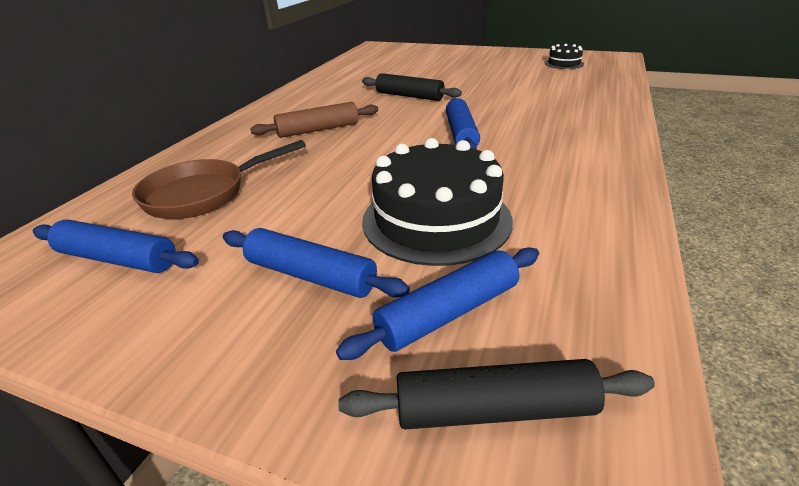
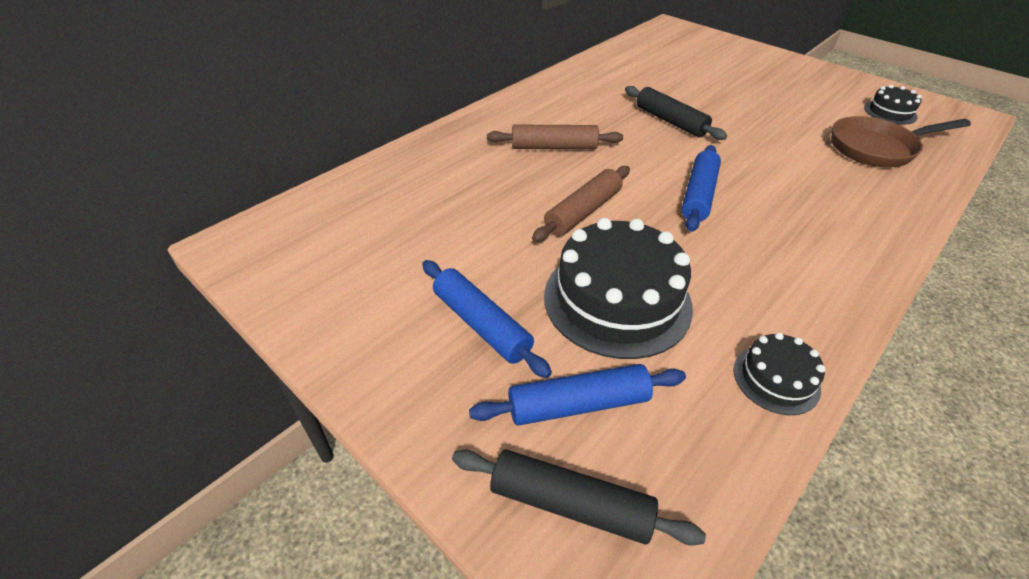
camera: 20 degrees right, 10 degrees up
(117, 259) = (340, 254): blue rolling pin -> none
(203, 194) = (424, 202): brown pan -> brown pan (876, 148)
(369, 166) = (583, 212): none -> brown rolling pin
(608, 237) = (776, 379): none -> black cake

